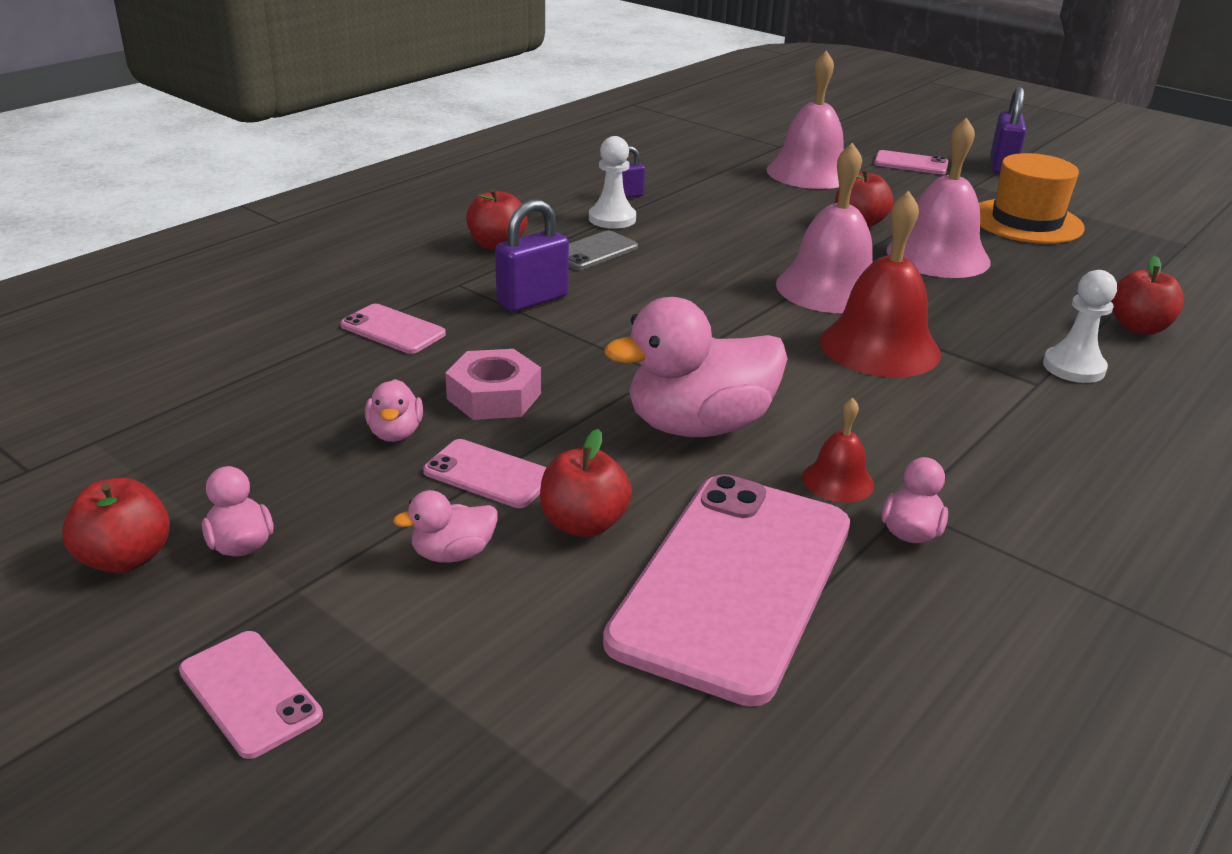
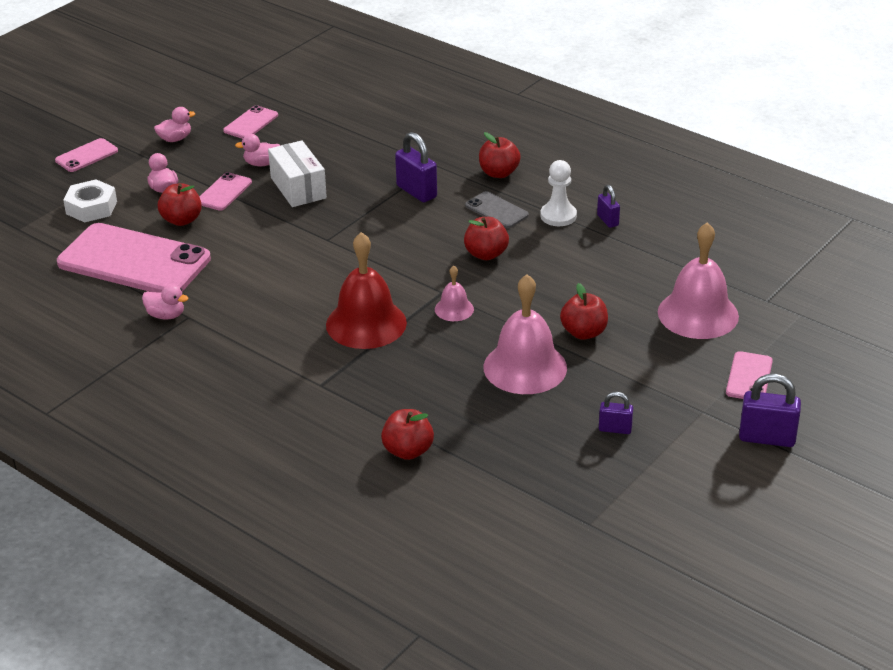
camera: 90 degrees right, 5 degrees up
(125, 558) = (168, 116): red apple -> red apple (486, 254)
(393, 330) = (371, 150): pink phone -> pink phone (251, 123)
(494, 396) = (298, 188): pink nut -> white box
(510, 664) = (91, 207): none -> white nut
(698, 426) = (268, 252): pink duck -> none
(830, 288) = (454, 309): pink bell -> pink bell, size x0.49
(838, 481) = (212, 296): red bell -> none
(1026, 221) = (615, 429): orange hat -> purple padlock
(1073, 367) = (343, 405): white pawn -> none

